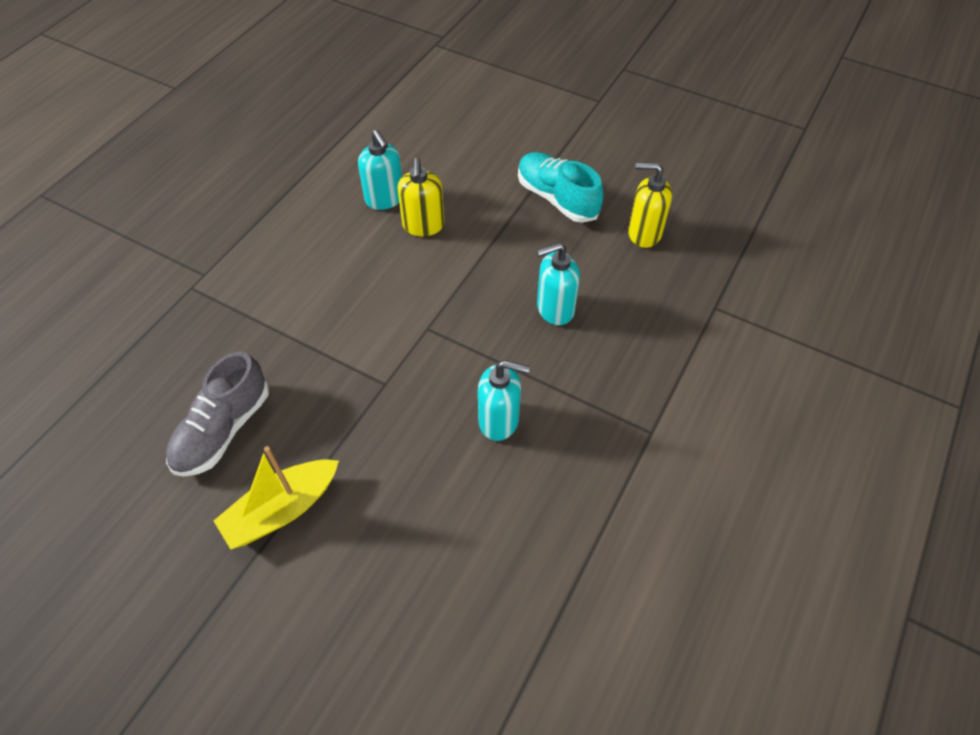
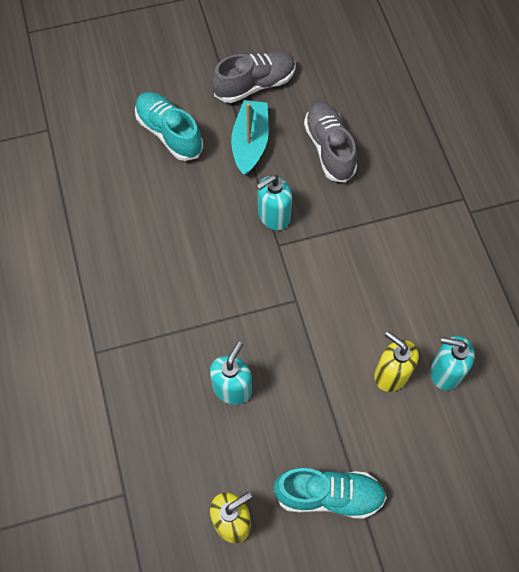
camera: 135 degrees right, 10 degrees up
(186, 580) = (255, 85): none -> grey shoe
(282, 510) = (250, 143): yellow boat -> turquoise boat
(346, 609) = (169, 133): none -> turquoise shoe
(499, 420) = (191, 281): turquoise soap dispenser -> turquoise soap dispenser (273, 216)

